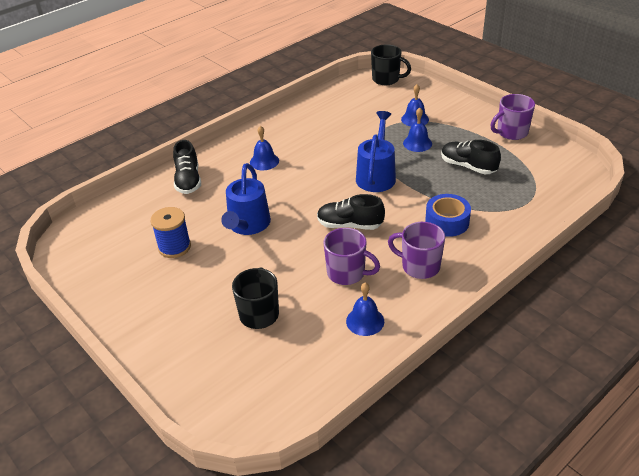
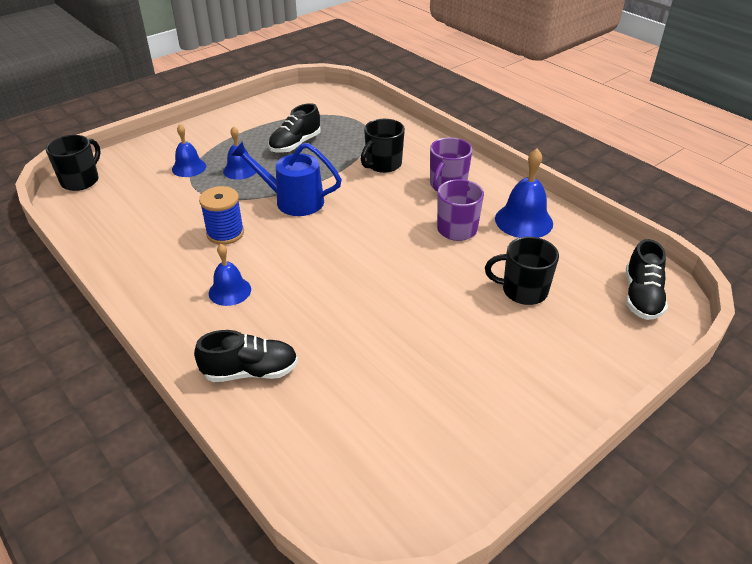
camera: 90 degrees left, 0 degrees up
(174, 247) = (406, 375): blue spool -> blue spool (225, 233)
(248, 225) = (368, 304): blue watering can -> none
(349, 225) = (379, 223): black shoe -> black shoe (641, 297)
(365, 321) = (523, 221): blue bell -> blue bell, size x1.54
(447, 222) = (383, 164): blue tape -> black mug
(511, 132) = (245, 115): purple mug -> none

